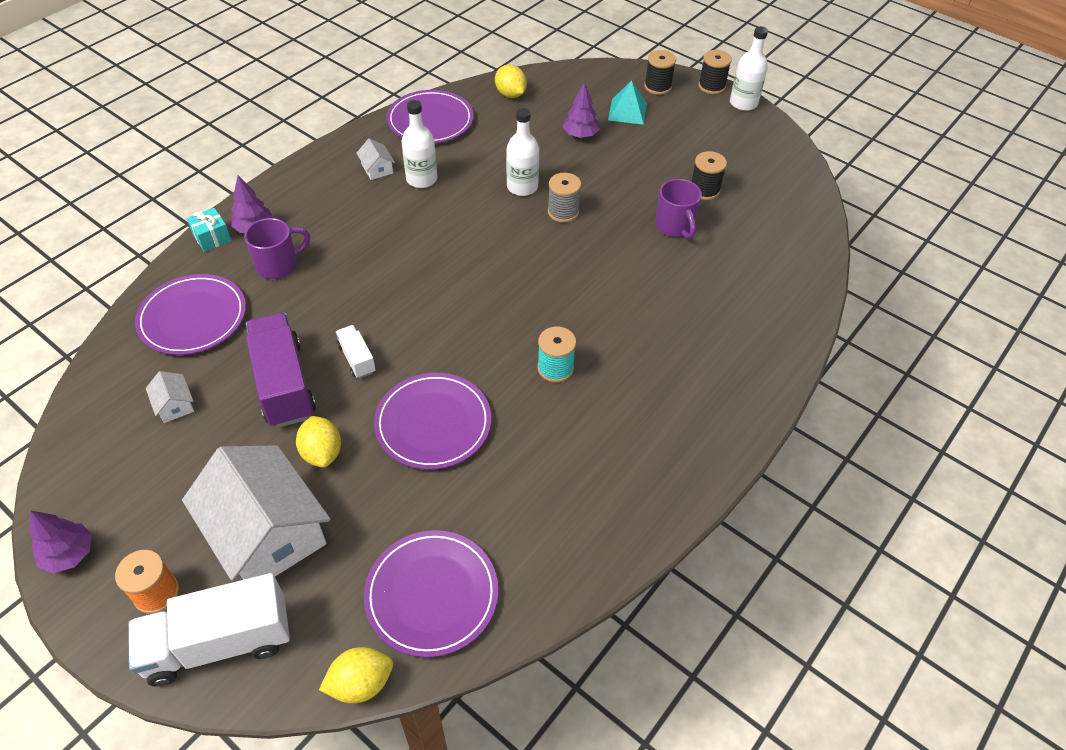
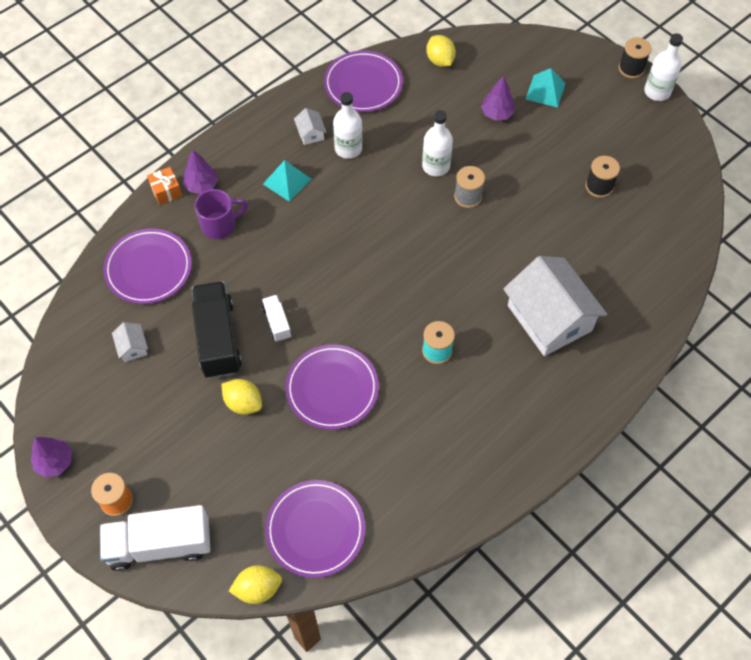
camera: 10 degrees right, 10 degrees up
(212, 238) = (166, 191): turquoise gift -> orange gift
(266, 533) = (197, 464): white house -> white house (549, 318)
(284, 384) = (218, 339): purple truck -> black truck
(322, 453) = (243, 403): yellow lemon -> yellow lemon turned 45 degrees counterclockwise
(354, 215) = (287, 181): none -> turquoise pyramid
(657, 87) = (579, 64): black spool -> none
(675, 226) = (564, 222): purple mug -> none

